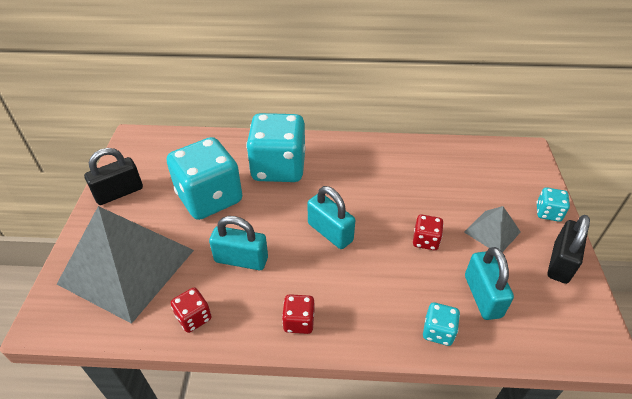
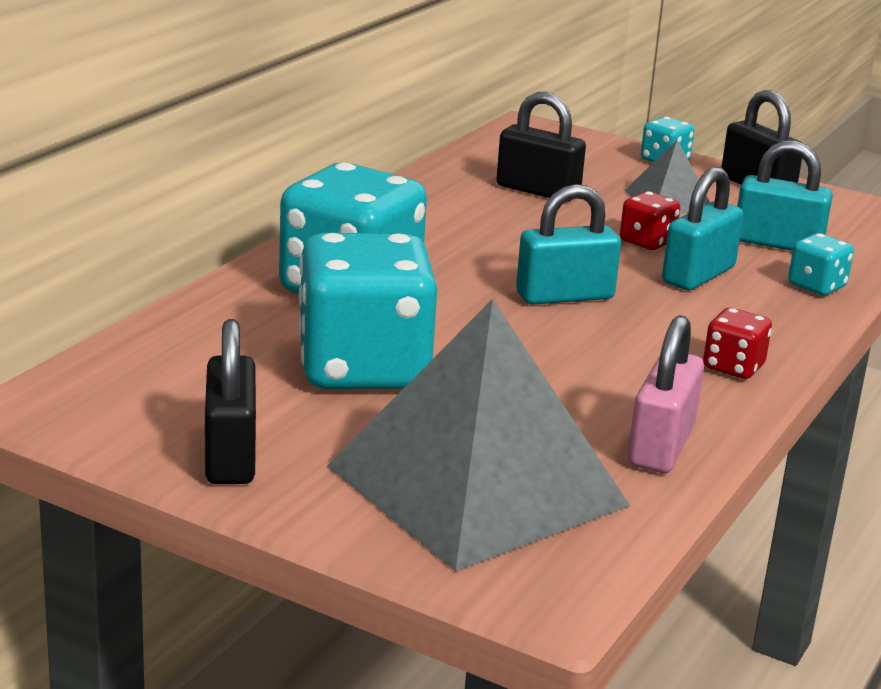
camera: 65 degrees left, 20 degrees down
(194, 317) = (661, 446): red dice -> pink padlock
(241, 259) = (560, 378): turquoise padlock -> turquoise padlock (698, 275)
(447, 182) = (538, 190): none -> black padlock

